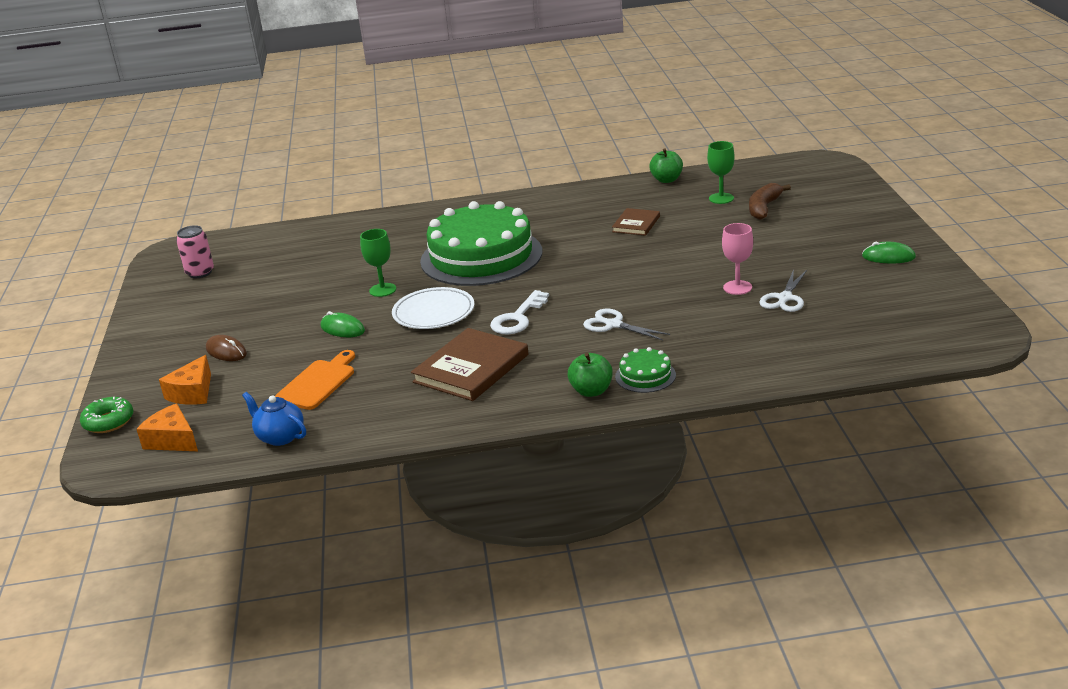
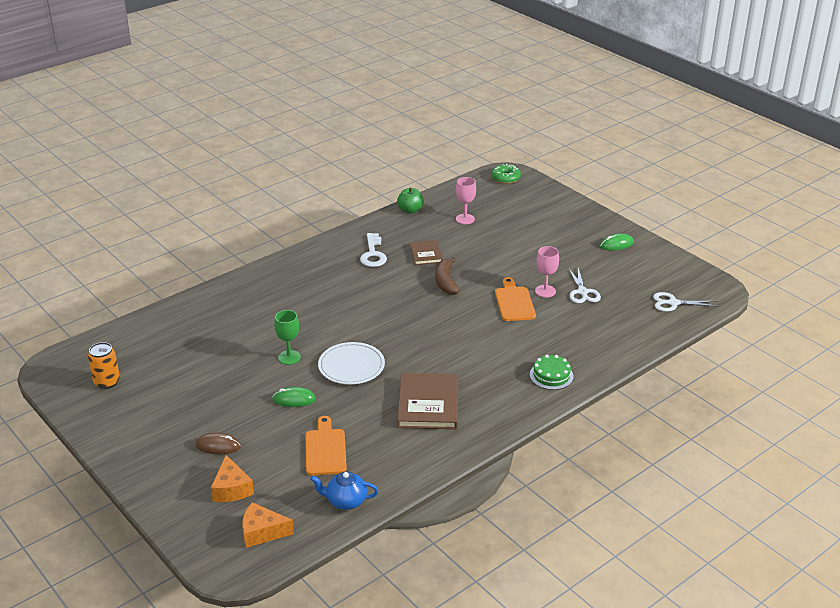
camera: 35 degrees left, 5 degrees up
(108, 422) = (188, 535): green donut -> green donut (505, 178)
(200, 273) = (107, 382): pink can -> orange can
(481, 256) = (337, 308): green cake -> none
(518, 318) = (419, 354): white key -> white key (373, 254)
(591, 391) = (528, 397): green apple -> none
(613, 325) = (492, 342): white scissors -> white scissors (673, 303)
(686, 291) = (514, 302): none -> orange cutting board
(721, 198) = (465, 219): green goblet -> pink goblet
(764, 208) = (502, 221): brown banana -> brown banana (445, 282)

